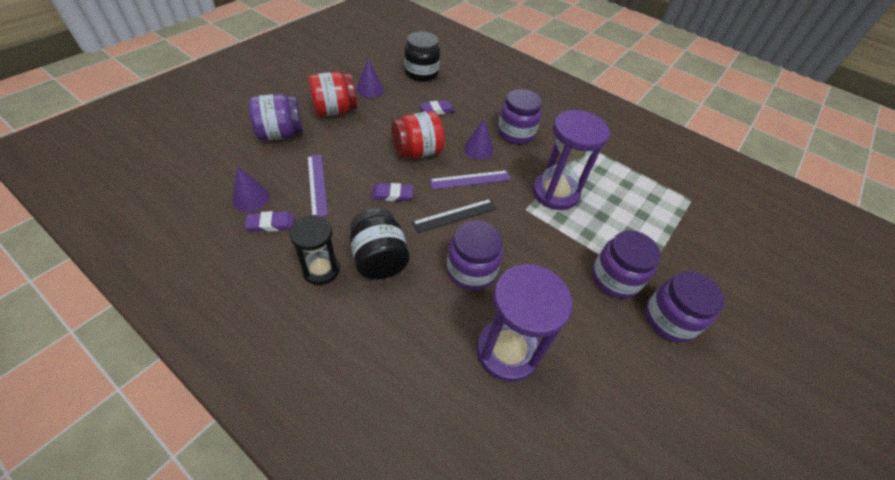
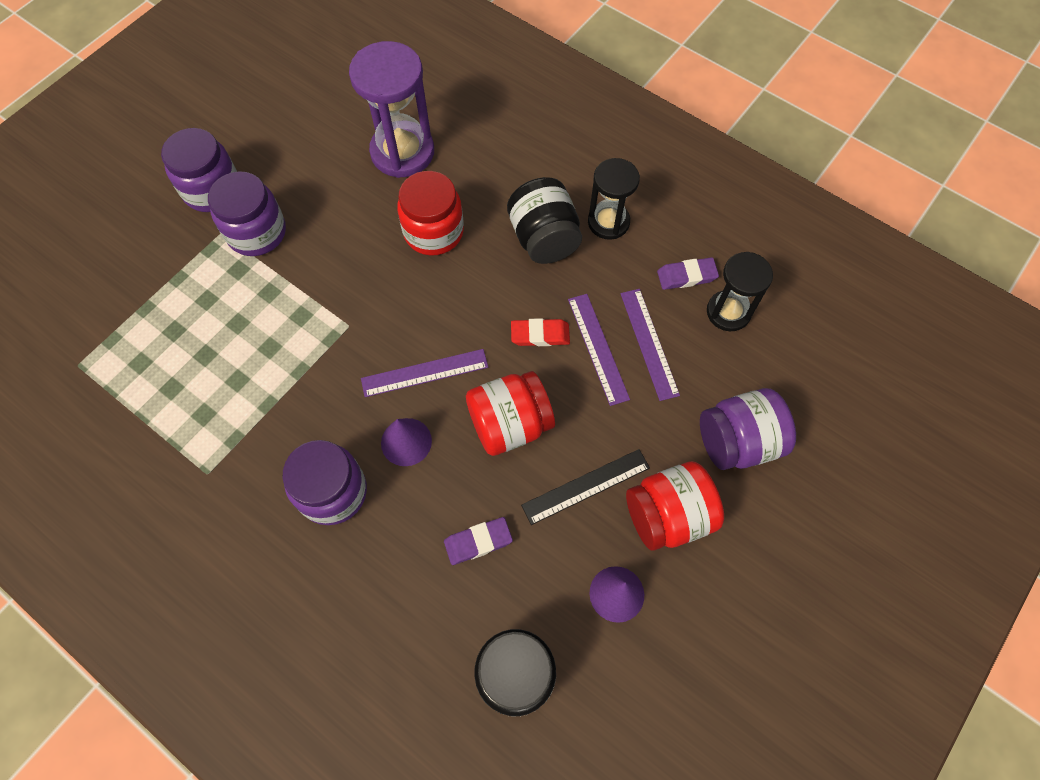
camera: 175 degrees left, 15 degrees up
(251, 198) = (728, 312): purple cone -> black hourglass
(353, 184) = (598, 348): none -> purple ruler
(392, 194) = (540, 335): purple eraser -> red eraser
(455, 215) = (450, 307): black ruler -> black ruler (586, 486)
(471, 270) = (433, 232): purple jar -> red jar
(555, 193) = (296, 359): purple hourglass -> none

